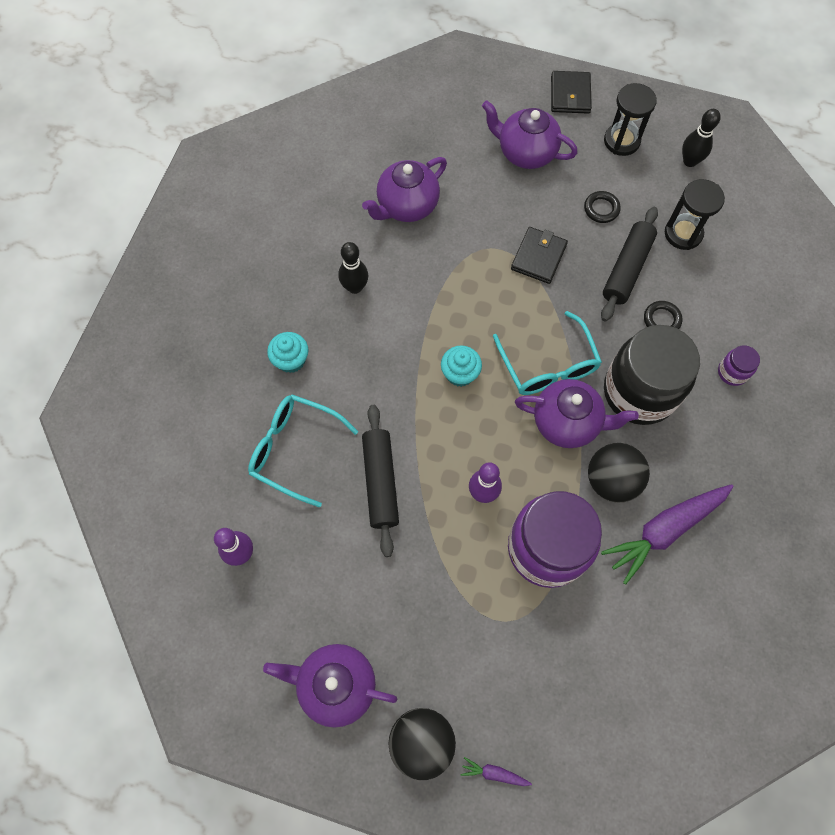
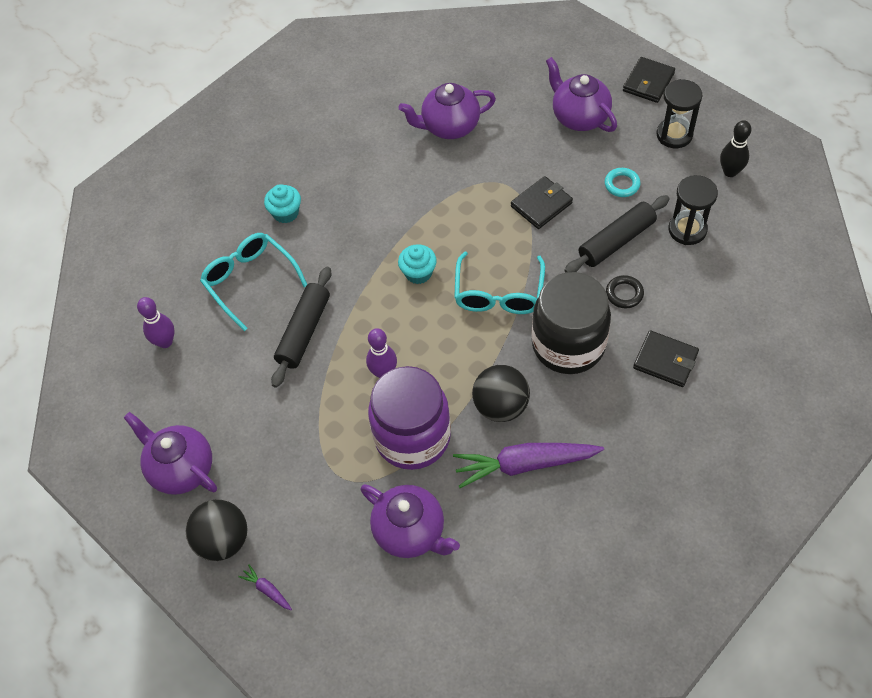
camera: 30 degrees right, 10 degrees down
(355, 287) = (369, 175): black bowling pin -> none
(567, 422) = (489, 345): purple teapot -> purple teapot (411, 532)
(601, 209) = (622, 184): black ring -> turquoise ring
(732, 372) = (665, 360): purple jar -> black wallet

